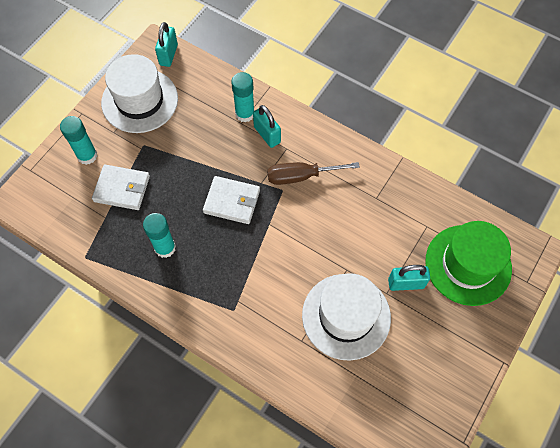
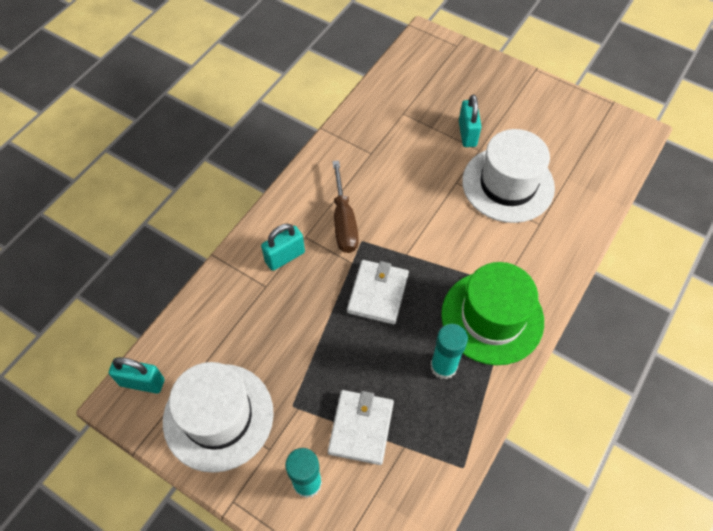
camera: 90 degrees left, 5 degrees down
(245, 114) = (252, 282): turquoise glue stick -> none
(468, 264) = (443, 85): green hat -> green hat (492, 317)

